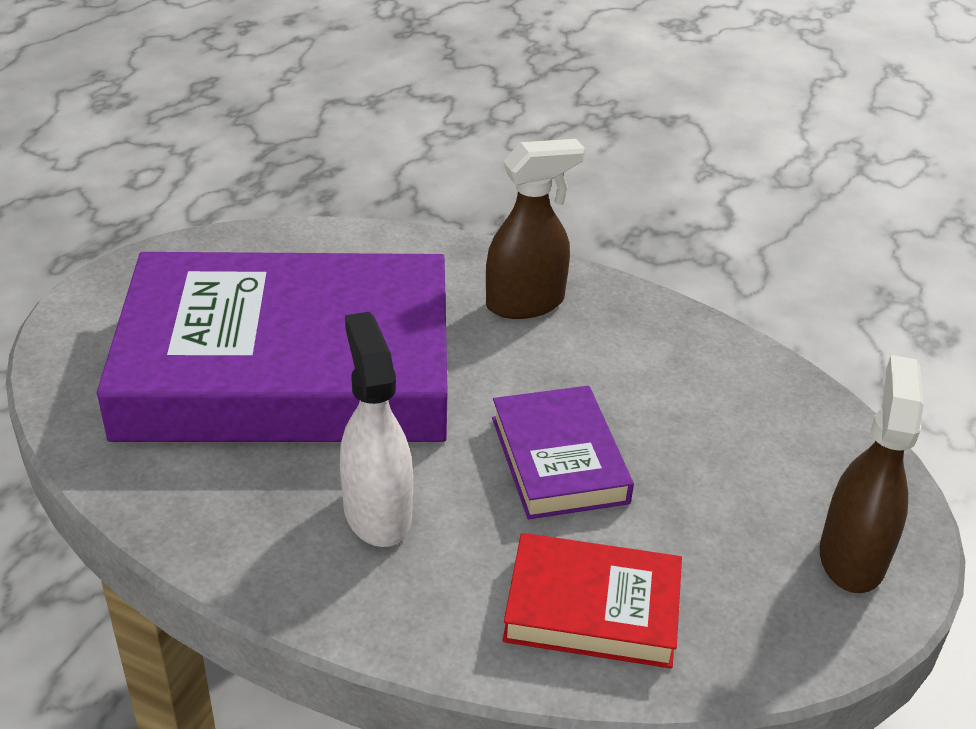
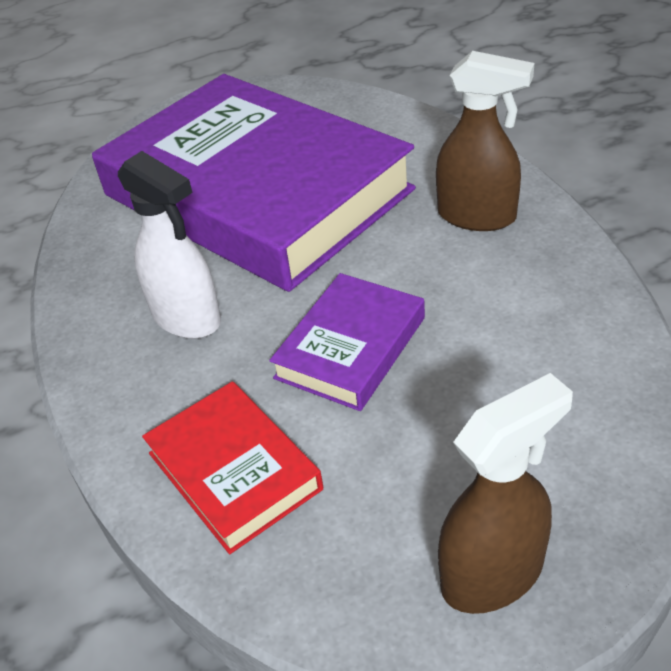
camera: 50 degrees right, 5 degrees up
(377, 513) = (187, 318): white spray bottle -> white spray bottle turned 105 degrees clockwise

